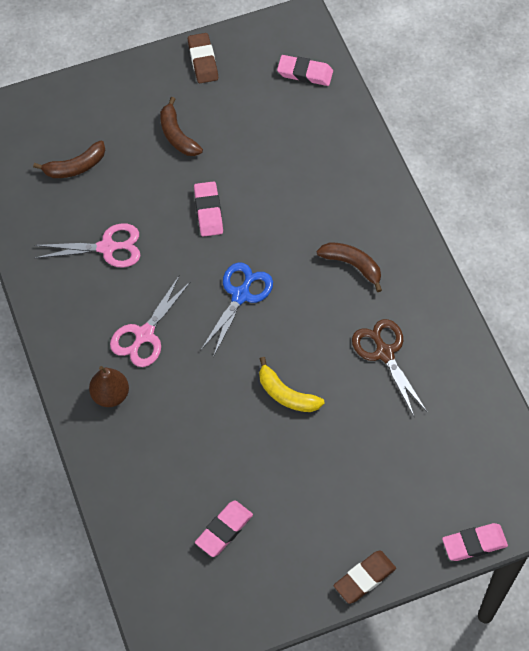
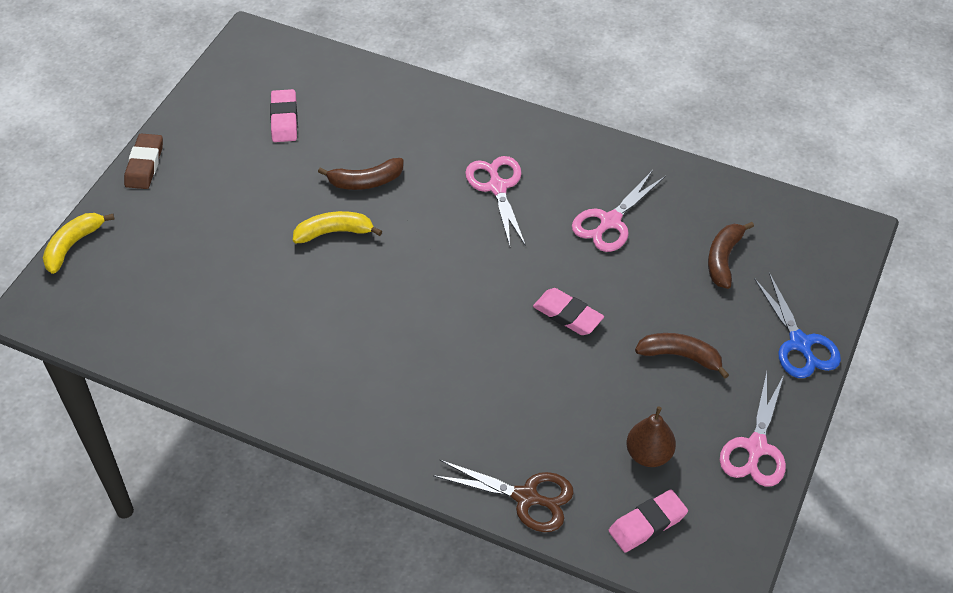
camera: 135 degrees right, 10 degrees down
(110, 395) = (470, 133): brown pear -> brown pear (649, 454)
(203, 61) = (756, 447): brown eraser -> pink scissors
(241, 295) = (457, 272): blue scissors -> blue scissors (800, 343)
(352, 265) = (388, 373): brown banana -> brown banana (365, 181)
(384, 353) = (283, 324): brown scissors -> brown scissors (526, 497)
(474, 543) = (73, 245): pink eraser -> yellow banana

